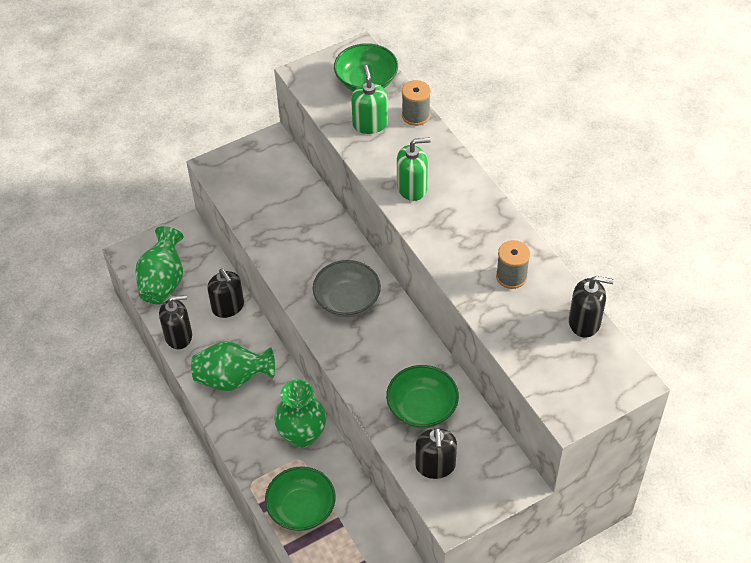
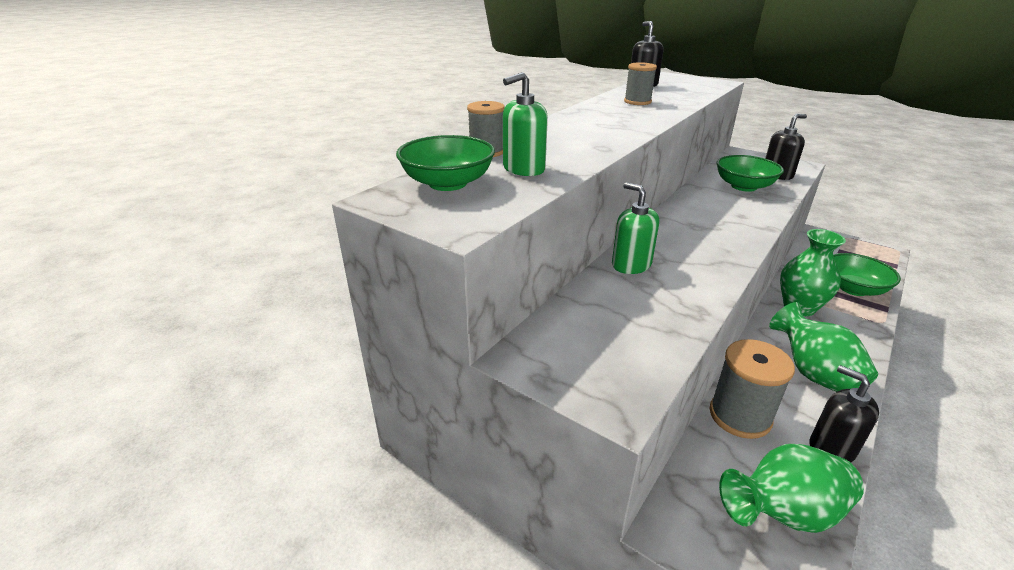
camera: 115 degrees left, 20 degrees down
(228, 307) = (740, 416): black soap dispenser -> grey spool
(347, 301) = (697, 236): grey bowl -> none
(412, 188) = (593, 139): green soap dispenser -> green soap dispenser (631, 265)

